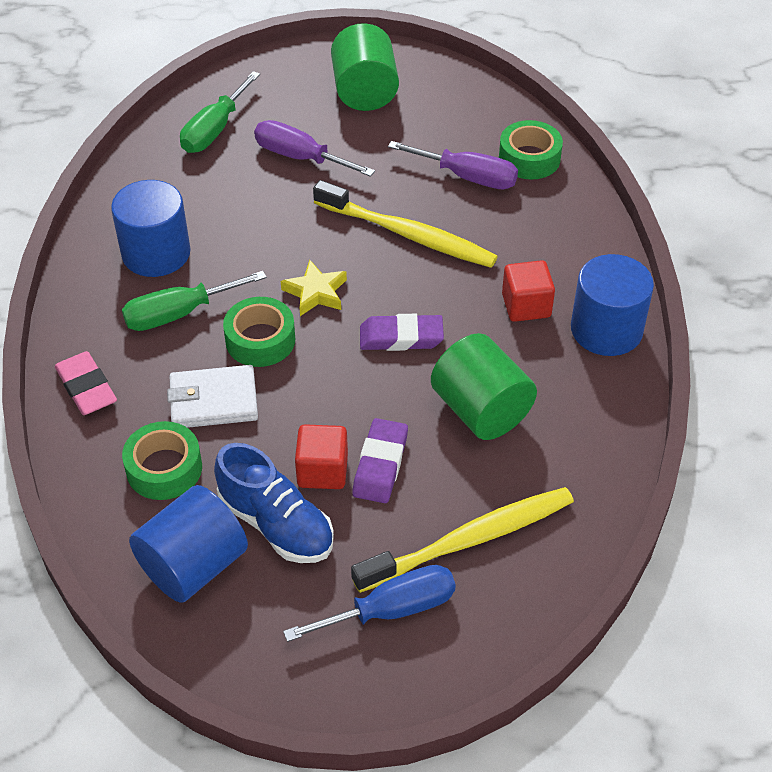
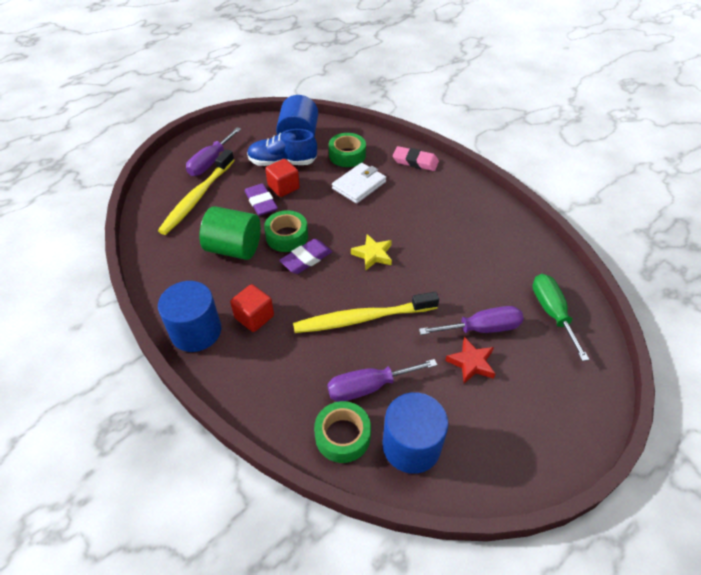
camera: 140 degrees right, 0 degrees up
(156, 253) = (471, 226): blue cylinder -> blue cylinder (411, 445)
(179, 314) = (421, 207): green screwdriver -> none
(260, 340) = (371, 218): green tape -> green tape (287, 236)
(349, 140) = (471, 363): none -> red star
(365, 92) = (513, 415): green cylinder -> none
(391, 610) = (210, 162): blue screwdriver -> purple screwdriver

